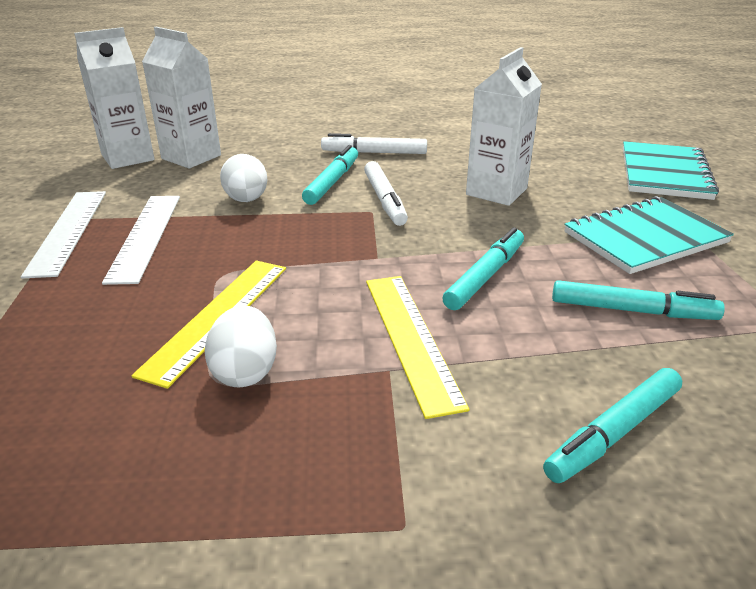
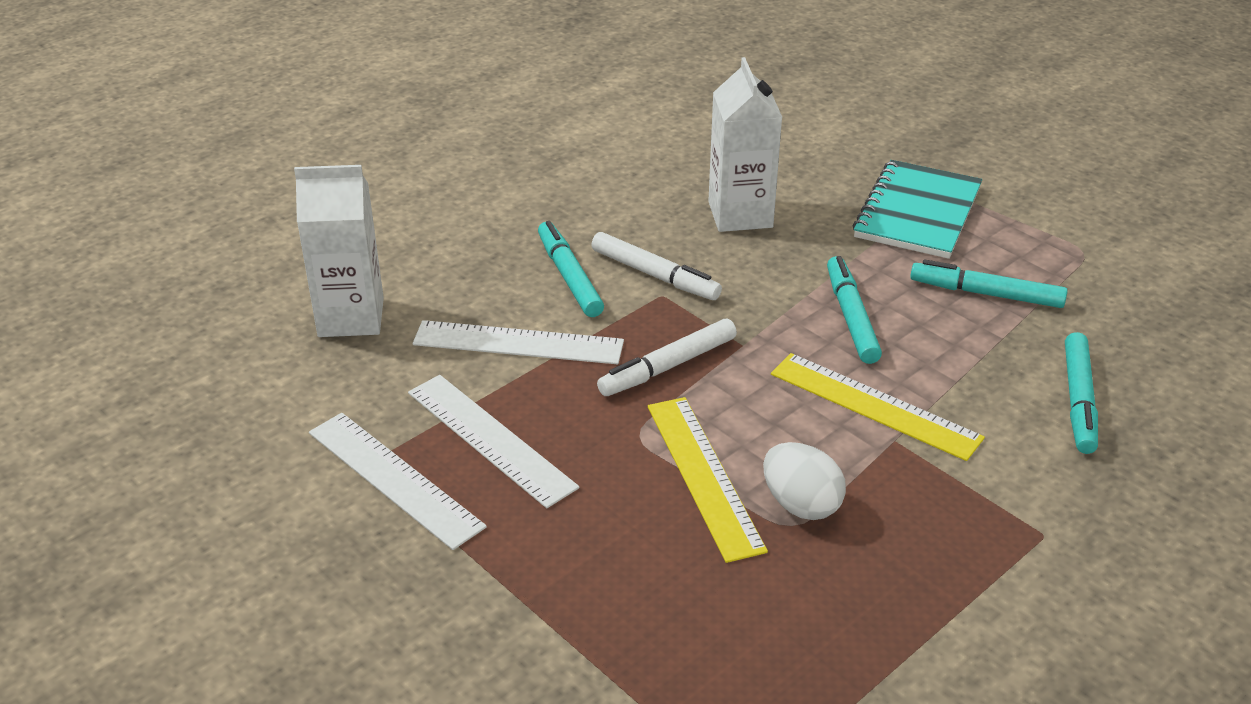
camera: 40 degrees left, 5 degrees up
(128, 157) = (270, 355): white carton -> none
(246, 200) = (518, 343): white egg -> white ruler
(374, 153) = (551, 215): white marker -> white marker (668, 366)
(632, 310) = (986, 294): turquoise marker -> turquoise marker turned 135 degrees counterclockwise
(664, 173) = (851, 123): turquoise notebook -> none

